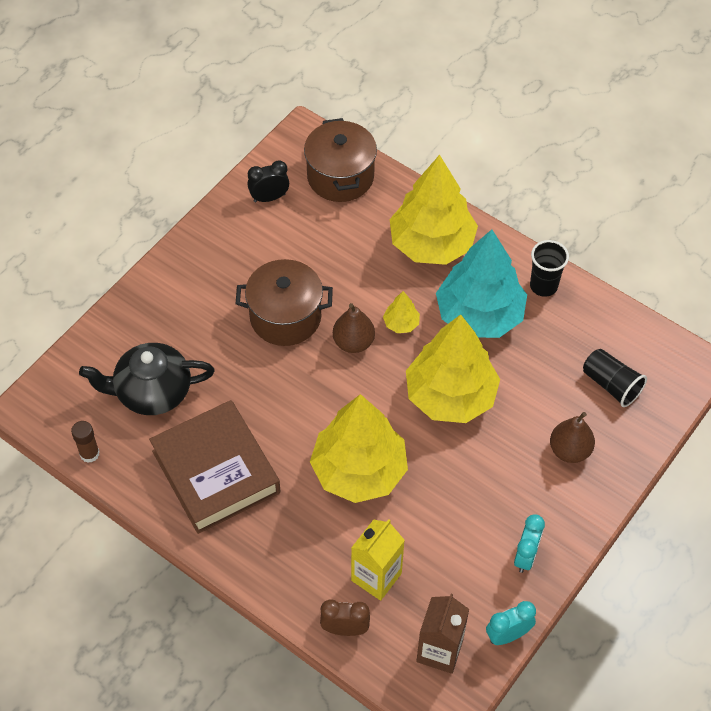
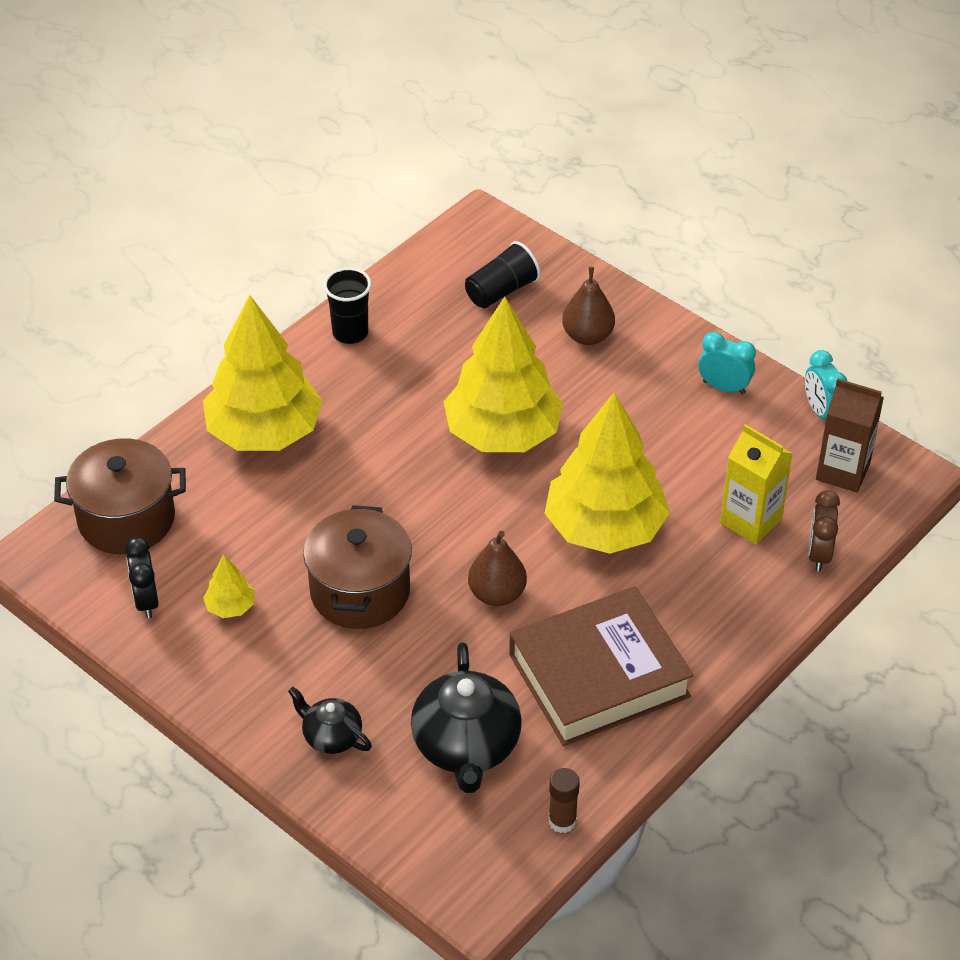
camera: 85 degrees left, 10 degrees down
(159, 313) = (331, 736): none -> black teapot
(353, 342) = (411, 522): brown pear -> brown pear (497, 594)
(401, 323) = (388, 472): yellow tree -> yellow tree (230, 606)
(479, 315) = (385, 396): turquoise tree -> none

